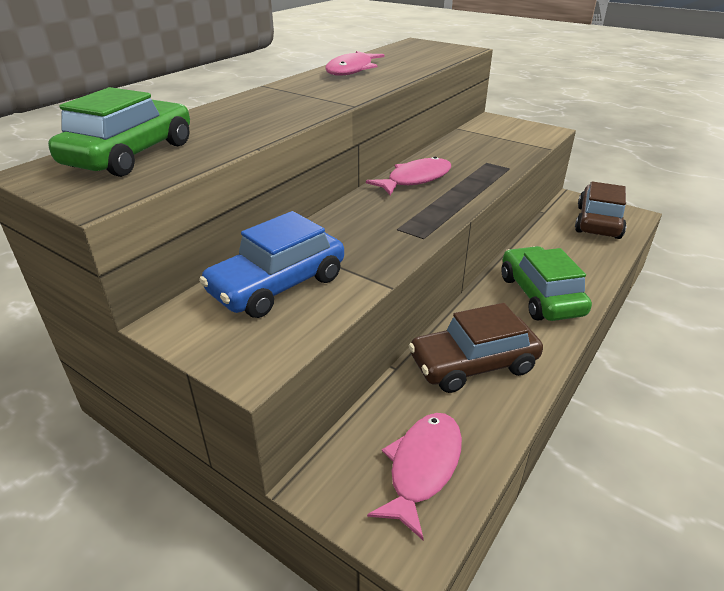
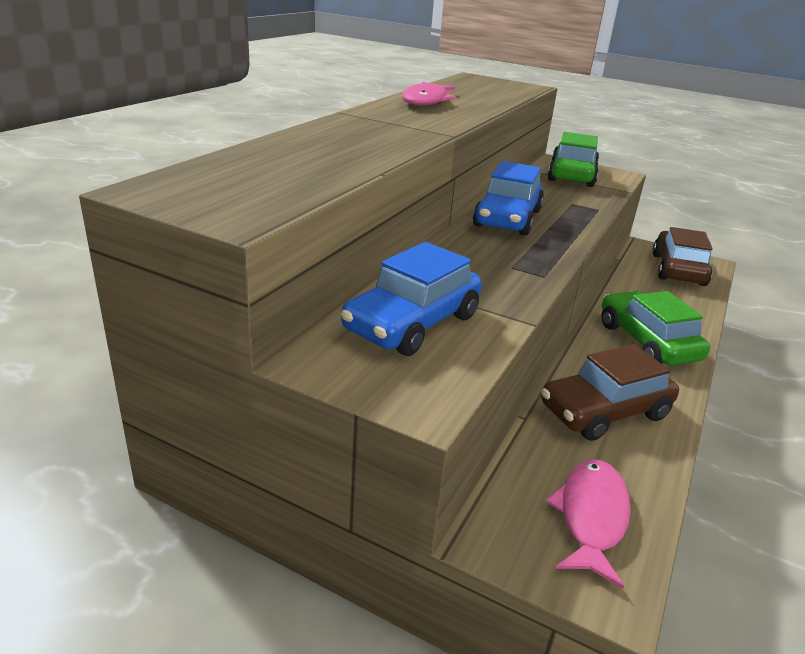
camera: 10 degrees left, 5 degrees down
(131, 155) = (245, 176): green car -> green car (572, 175)
(415, 179) = (507, 218): pink fish -> blue car

